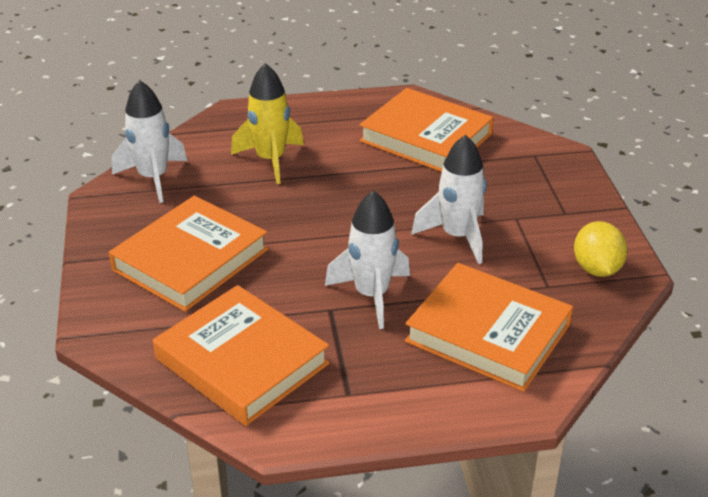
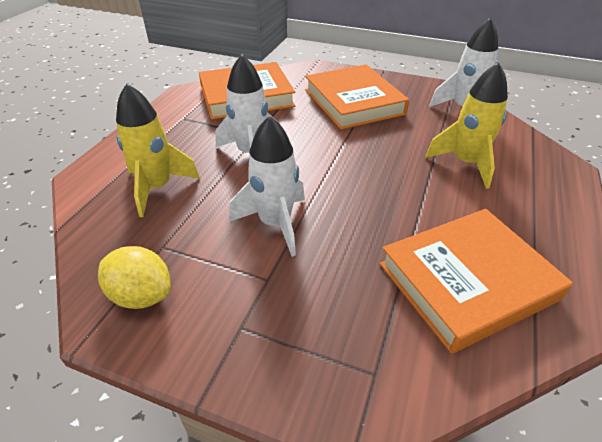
camera: 120 degrees right, 5 degrees up
(488, 333) = (157, 188): orange book -> yellow rocket

